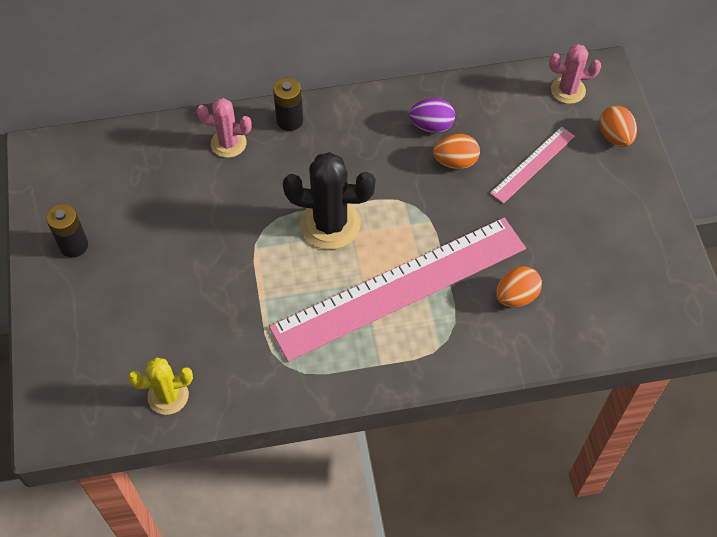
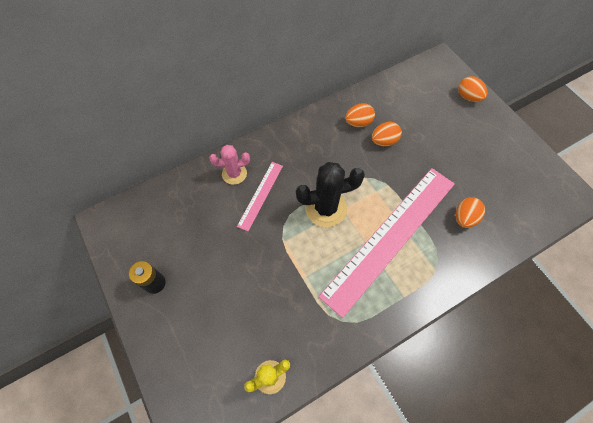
camera: 20 degrees left, 5 degrees up
(289, 120) = (268, 146): black battery -> none
(431, 126) = (358, 123): purple egg -> orange egg
(532, 164) = (430, 128): pink ruler -> pink ruler (260, 195)
(568, 90) = (427, 77): pink cactus -> none

